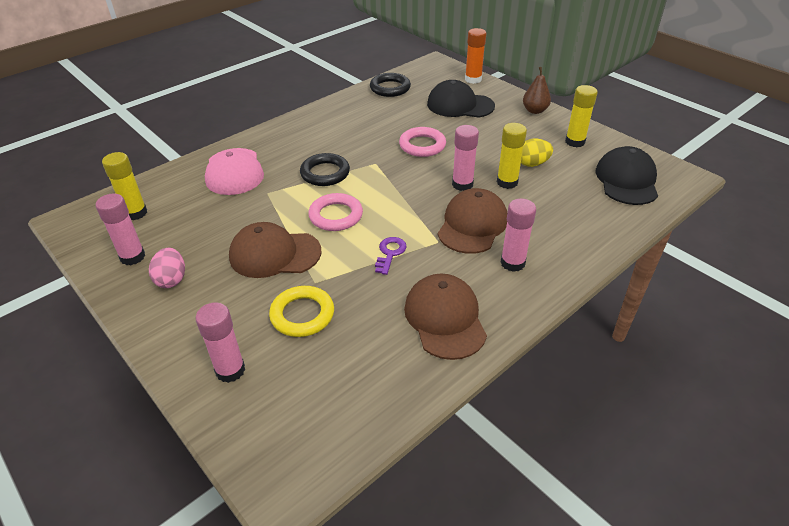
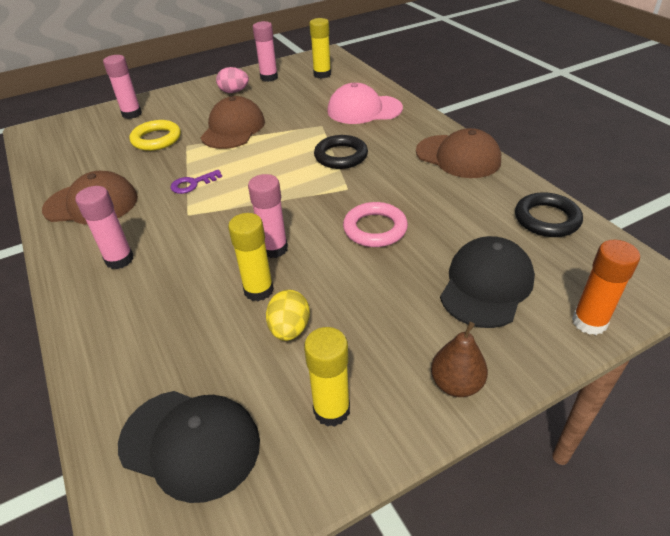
camera: 105 degrees right, 0 degrees up
(336, 216) = (266, 159): pink ring -> none
(390, 253) = (192, 184): purple key -> purple key turned 120 degrees clockwise
(472, 225) = (196, 242): brown cap -> brown cap (458, 156)

